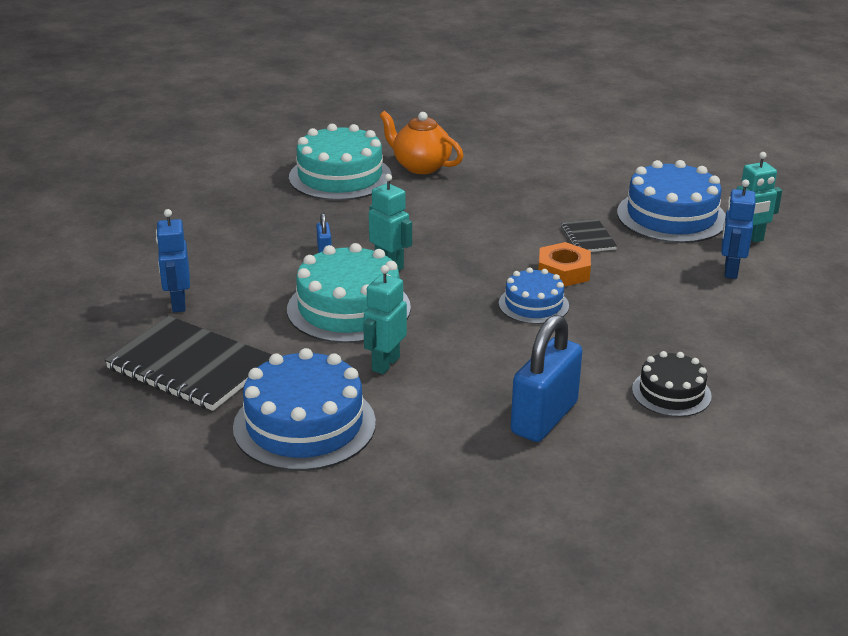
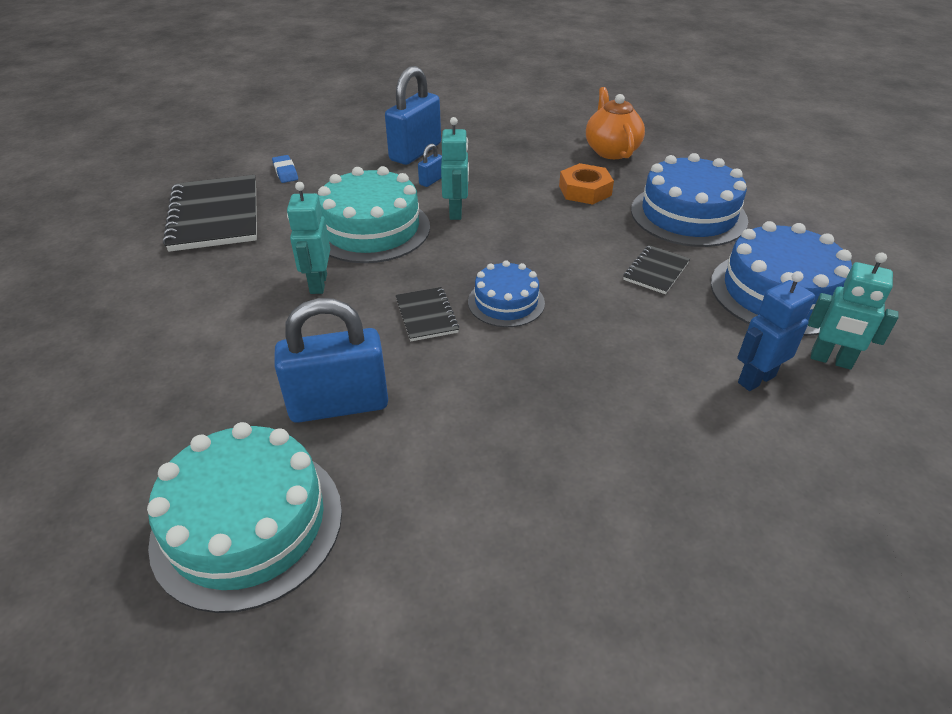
camera: 45 degrees right, 10 degrees up
(178, 304) = (285, 172): blue robot -> blue eraser
(265, 235) = (415, 152): none -> blue padlock
(304, 425) = (193, 295): blue cake -> blue cake (688, 215)
(340, 176) = (537, 134): turquoise cake -> turquoise cake (248, 524)
(385, 364) = (318, 284): turquoise robot -> turquoise robot turned 75 degrees counterclockwise
(499, 340) = (426, 315): none -> black notebook
(563, 271) = (582, 288): orange nut -> orange nut (585, 190)
(671, 393) = (481, 461): black cake -> none

